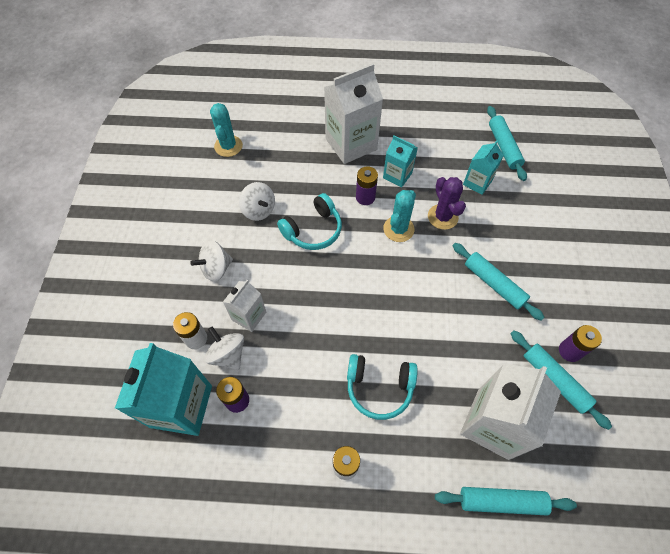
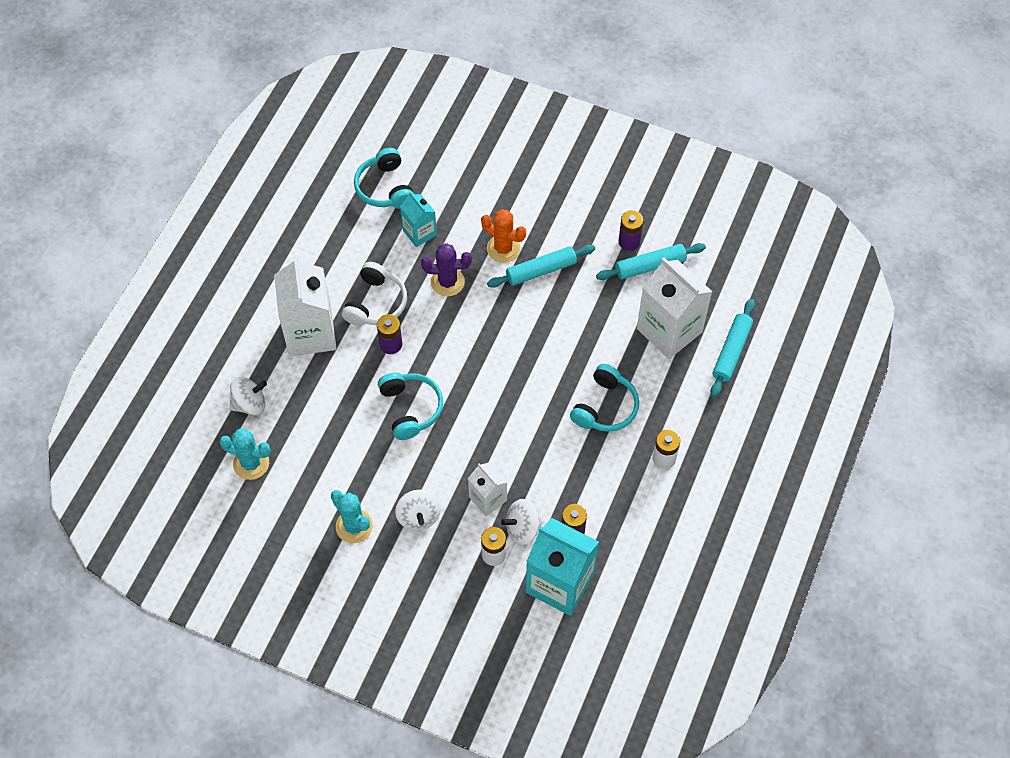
camera: 70 degrees left, 0 degrees up
(259, 210) = (361, 455): white spinning top -> white spinning top (250, 404)
(397, 175) = (376, 303): turquoise carton -> white headphones
(398, 229) = (444, 328): turquoise cactus -> turquoise cactus (354, 526)
(498, 247) = (503, 248): none -> orange cactus
(504, 147) = (385, 188): turquoise rolling pin -> turquoise headphones

